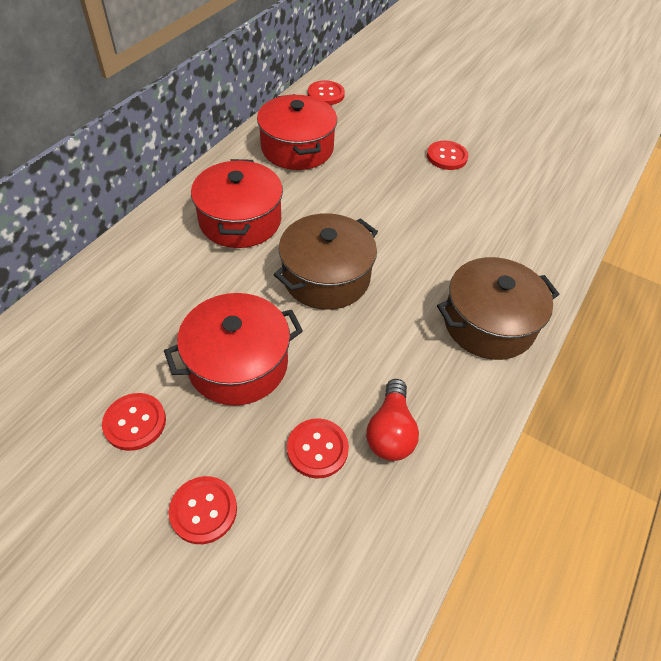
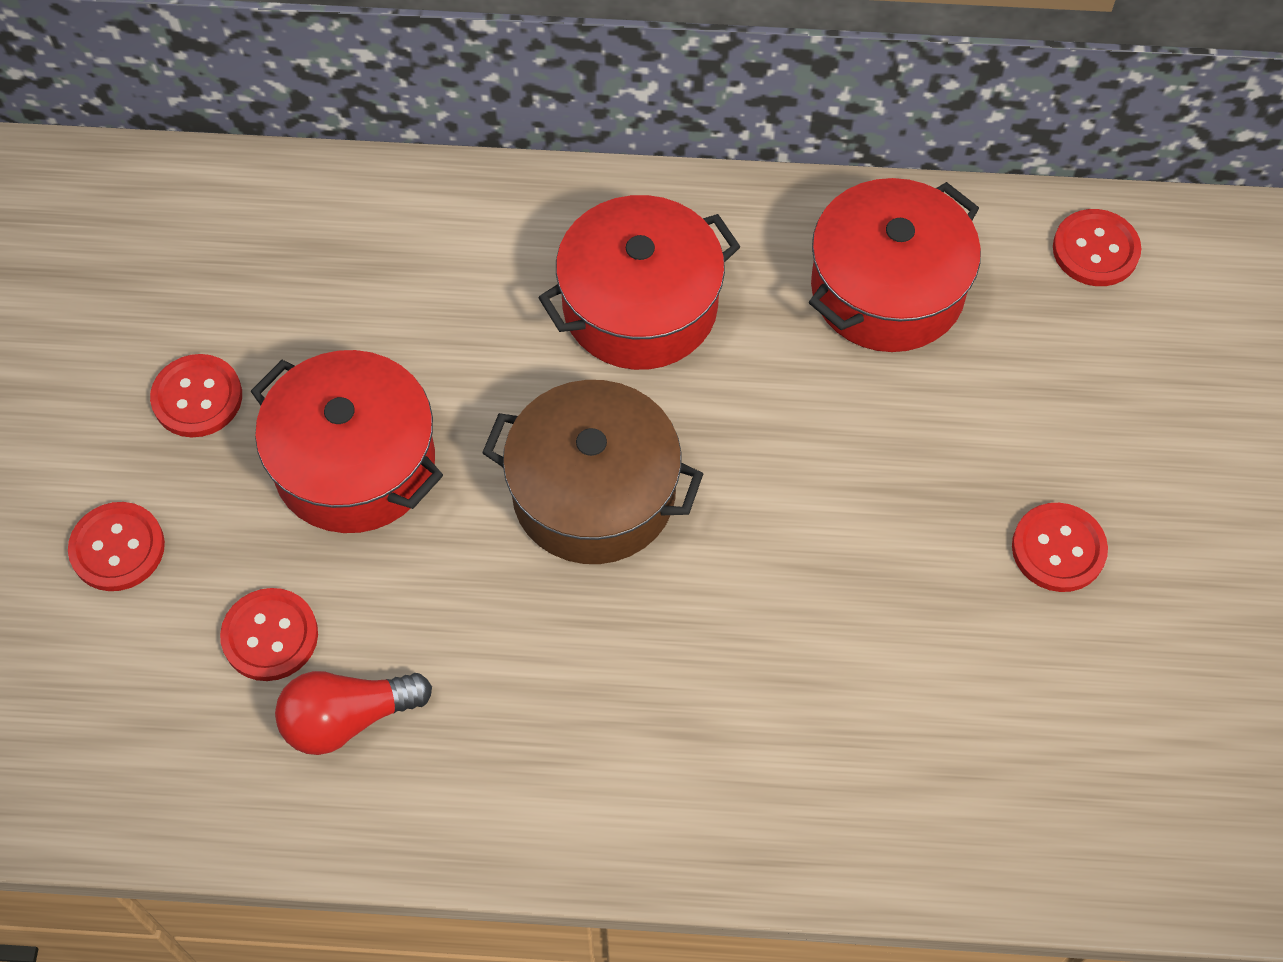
camera: 65 degrees right, 10 degrees up
(488, 323) = (643, 783): brown pot -> none

